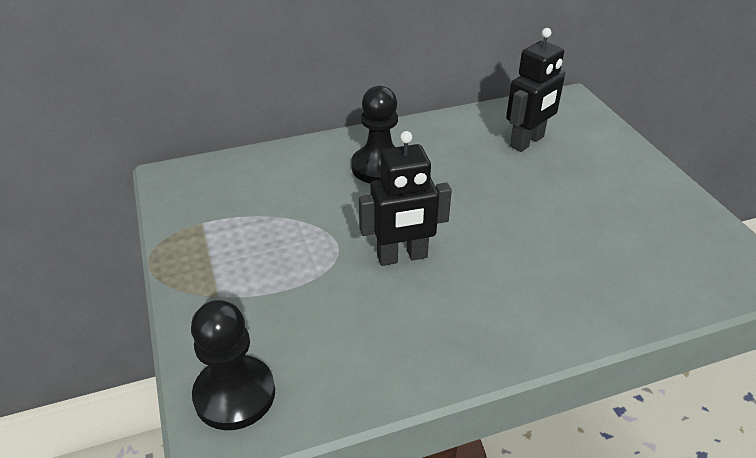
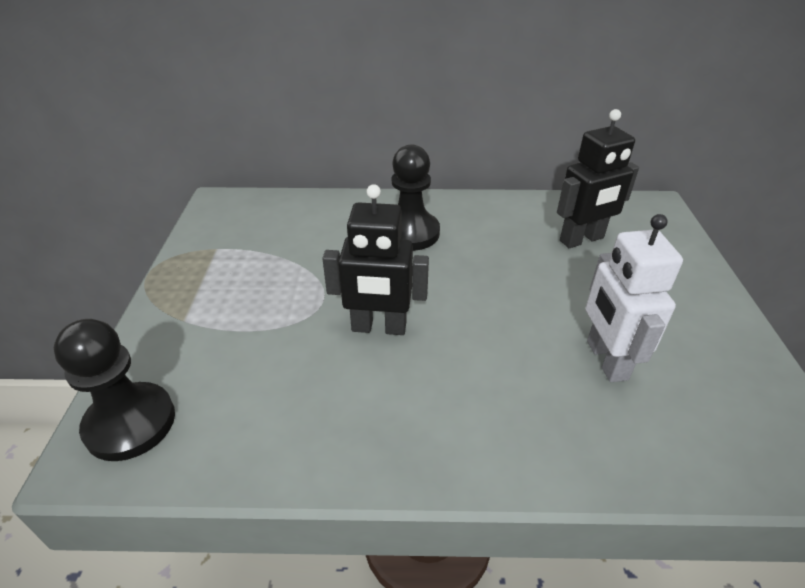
camera: 20 degrees right, 0 degrees up
(593, 236) = (606, 360): none -> white robot

